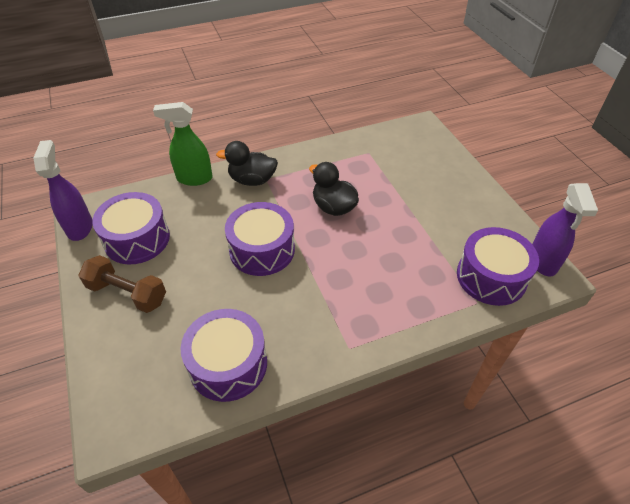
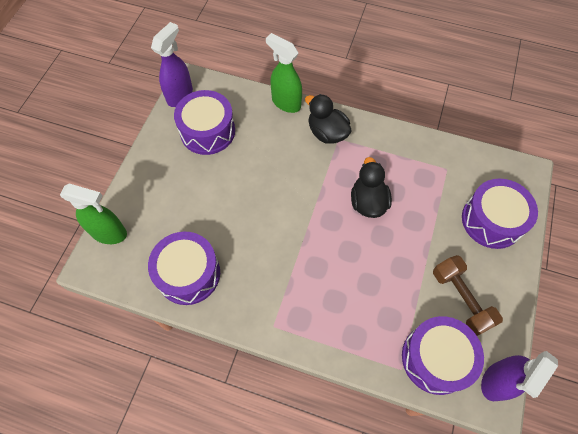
camera: 40 degrees right, 15 degrees up
(105, 389) = (109, 233): none -> green spray bottle
(127, 293) = (170, 172): brown dumbbell -> brown dumbbell (461, 299)
(262, 250) = (282, 201): purple drum -> purple drum (492, 220)

